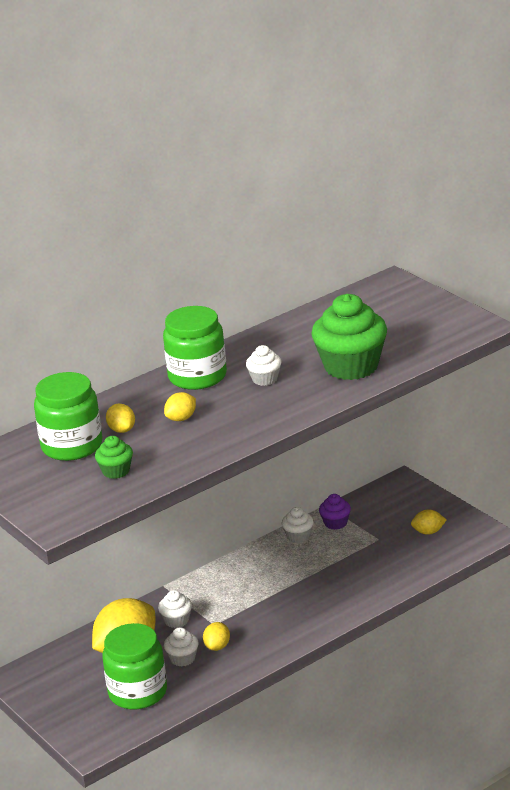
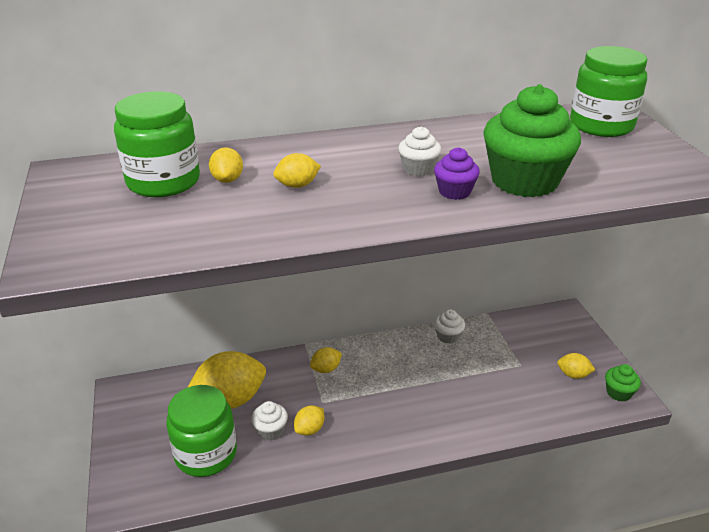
camera: 20 degrees right, 5 degrees up
(116, 471) = (175, 223): green cupcake -> green cupcake (618, 392)
(176, 620) = (292, 385): white cupcake -> none
(197, 376) = (351, 148): green jar -> green jar (601, 125)
(199, 599) = (326, 369): none -> yellow lemon
(335, 523) = (488, 334): purple cupcake -> purple cupcake (454, 192)

